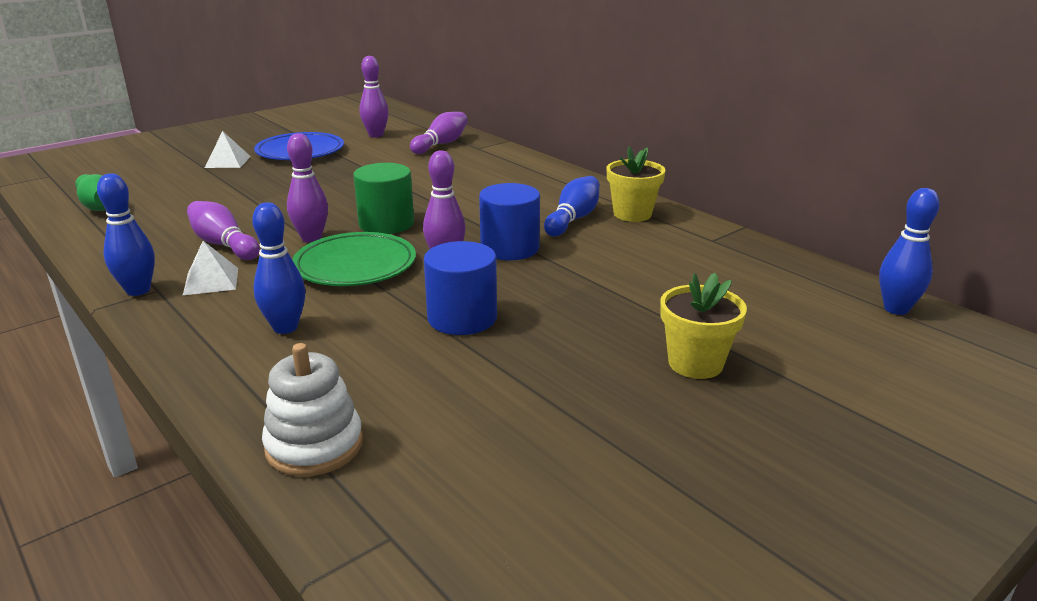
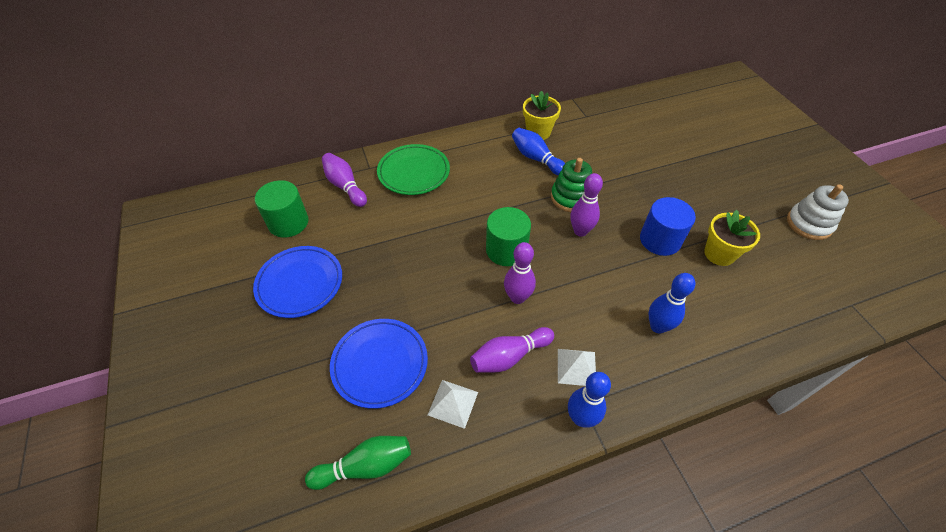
camera: 70 degrees left, 25 degrees up
(209, 193) = (380, 364): none -> blue plate
(228, 162) = (292, 345): white pyramid -> white pyramid (453, 403)
(314, 445) = (786, 325): white stacking toy -> white stacking toy (809, 224)
(355, 265) = (574, 278): green plate -> green plate (414, 172)
(376, 135) = (288, 222): purple bowling pin -> green cylinder
(510, 248) = (571, 197): blue cylinder -> green stacking toy
(695, 363) = (719, 169): yellow flower pot -> yellow flower pot (719, 254)
(896, 309) = (677, 92): blue bowling pin -> none

